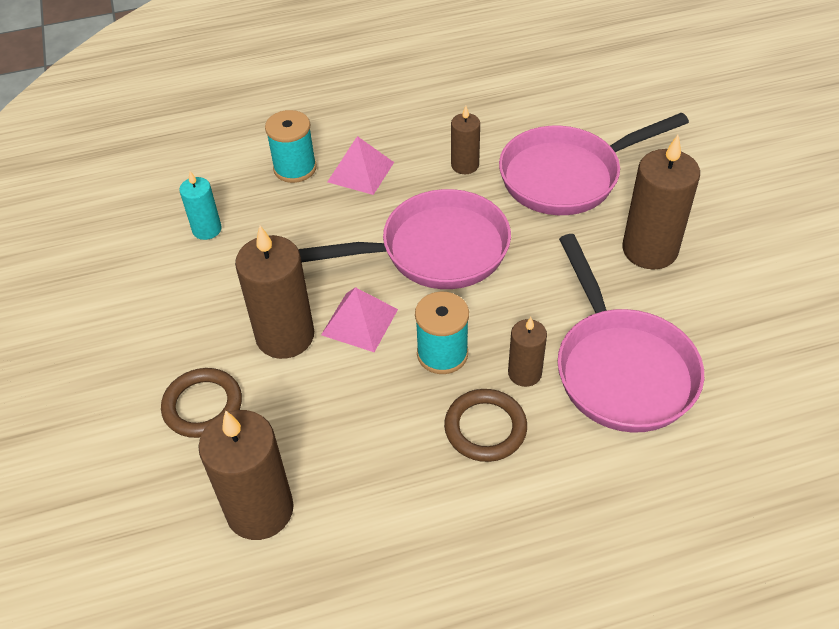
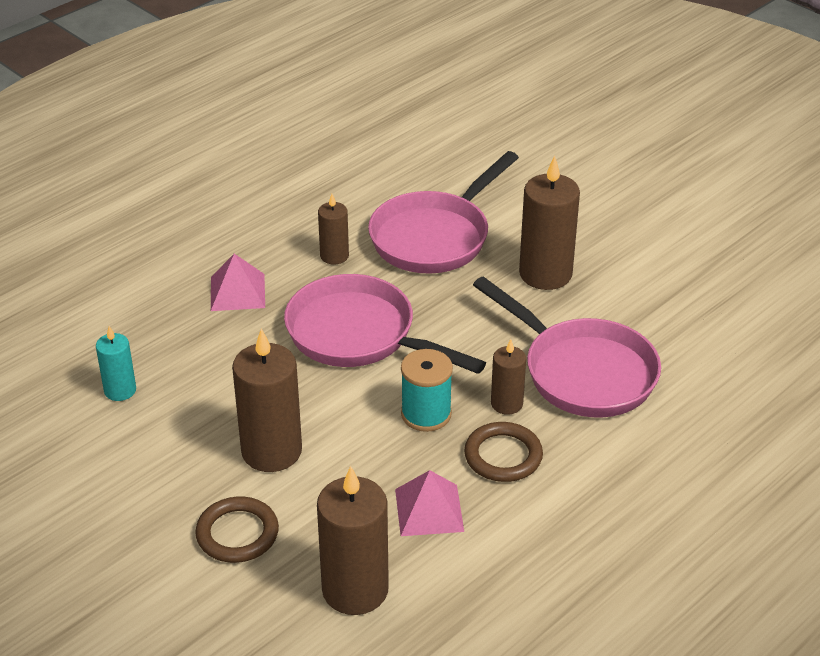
camera: 30 degrees left, 10 degrees down
(295, 168) = (168, 309): turquoise spool -> none
(359, 322) = (332, 415): pink pyramid -> pink pyramid (429, 510)
(435, 250) = (359, 335): pink pan -> pink pan turned 105 degrees counterclockwise

